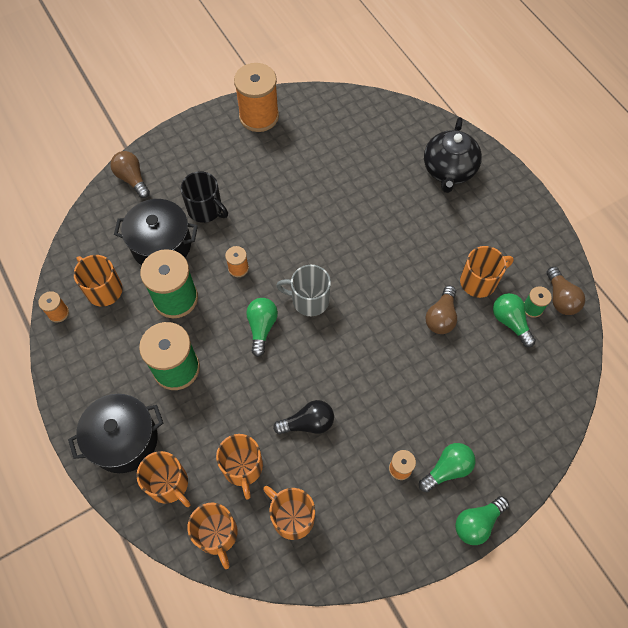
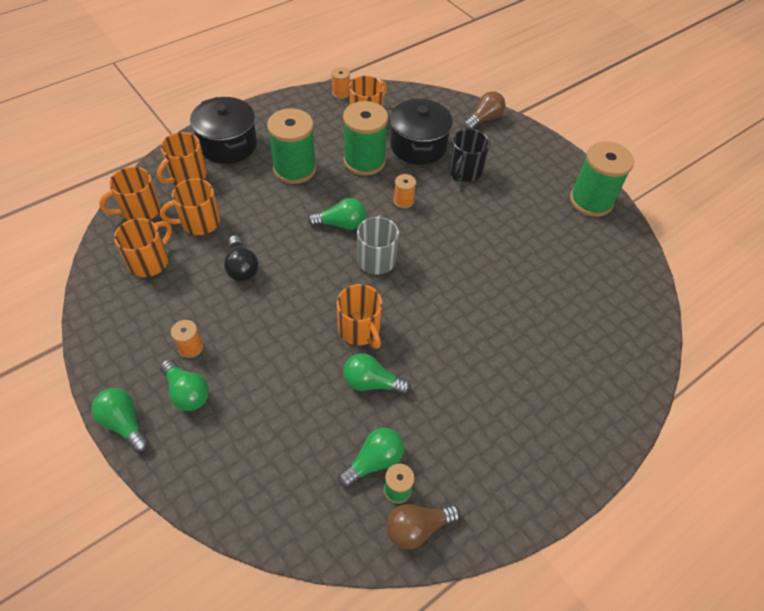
camera: 80 degrees right, 10 degrees down
(259, 116) = (591, 201): orange spool -> green spool
(441, 317) = (371, 383): brown light bulb -> green light bulb
(449, 170) = (581, 387): black teapot -> none
(479, 281) = (426, 424): orange mug -> orange mug (359, 330)

